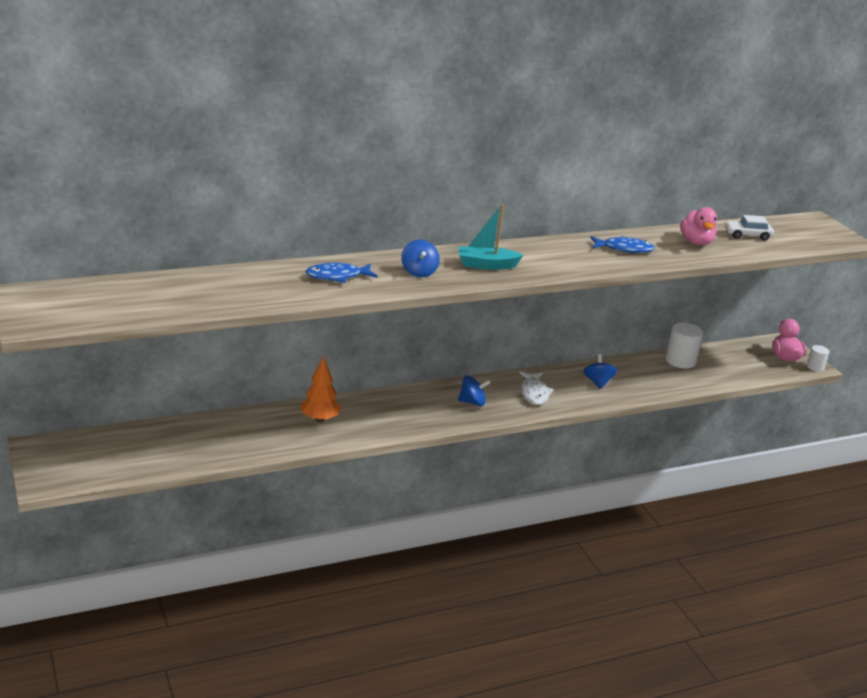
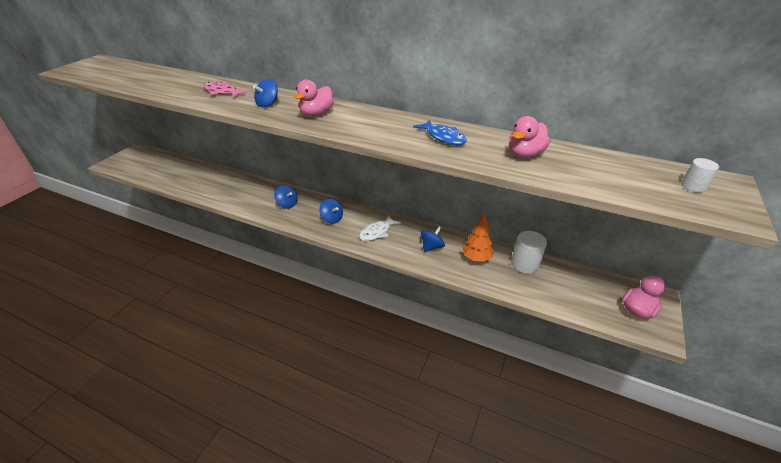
camera: 50 degrees right, 10 degrees up
(320, 419) = (246, 189): orange tree -> orange tree (476, 258)
(337, 276) = (222, 92): blue fish -> pink fish
(400, 411) = (287, 204): none -> blue spinning top
(486, 265) = (316, 114): turquoise boat -> pink duck
(747, 235) = (597, 167): white car -> none
(815, 367) = (660, 335): white cylinder -> white cylinder (693, 186)

